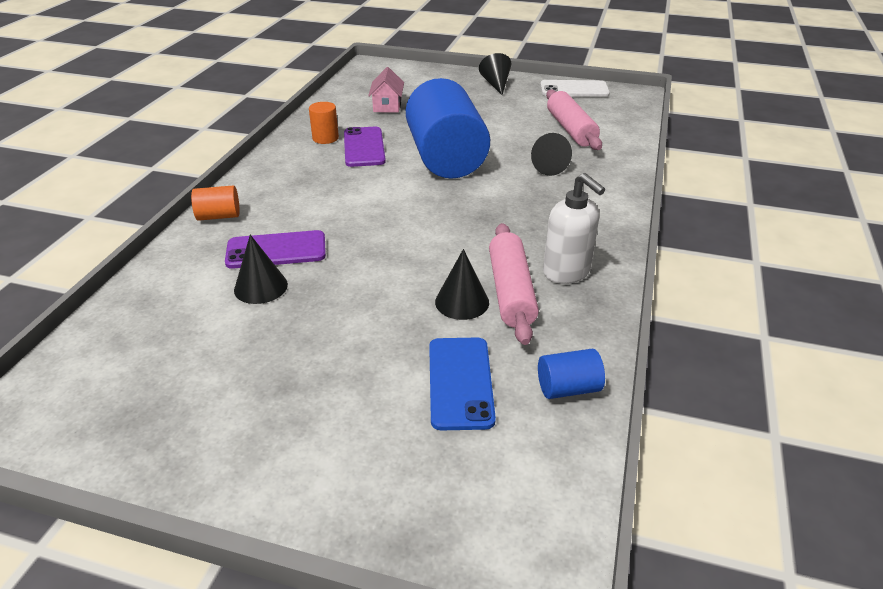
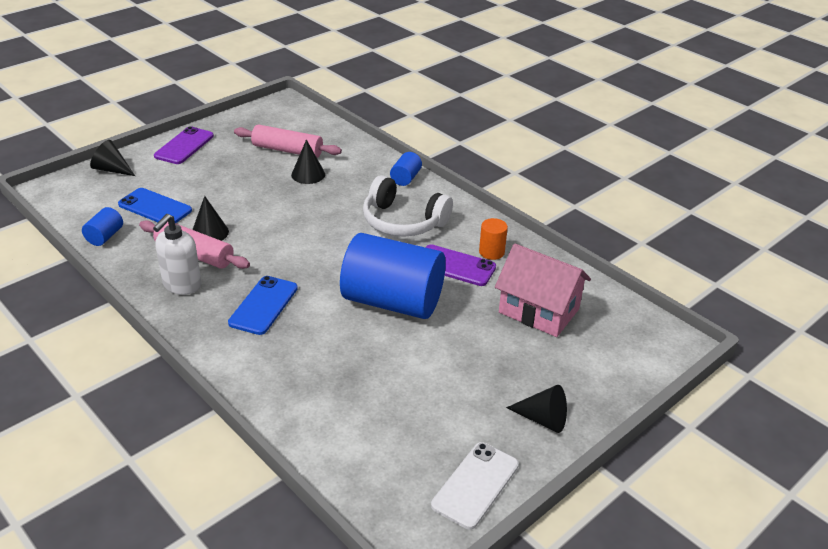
camera: 120 degrees right, 0 degrees up
(219, 216) = (405, 178): orange cylinder -> blue cylinder
(276, 250) = (340, 188): purple phone -> purple phone (184, 146)
(315, 190) = (403, 221): none -> white headphones
(387, 106) = (539, 311): pink house -> pink house, size x1.76
(530, 213) = (263, 305): none -> blue phone
(546, 166) = (320, 353): black cone -> black cone (112, 169)
(567, 272) = (182, 285): white soap dispenser -> white soap dispenser turned 60 degrees counterclockwise
(571, 129) = (374, 414): pink rolling pin -> pink rolling pin (287, 150)

